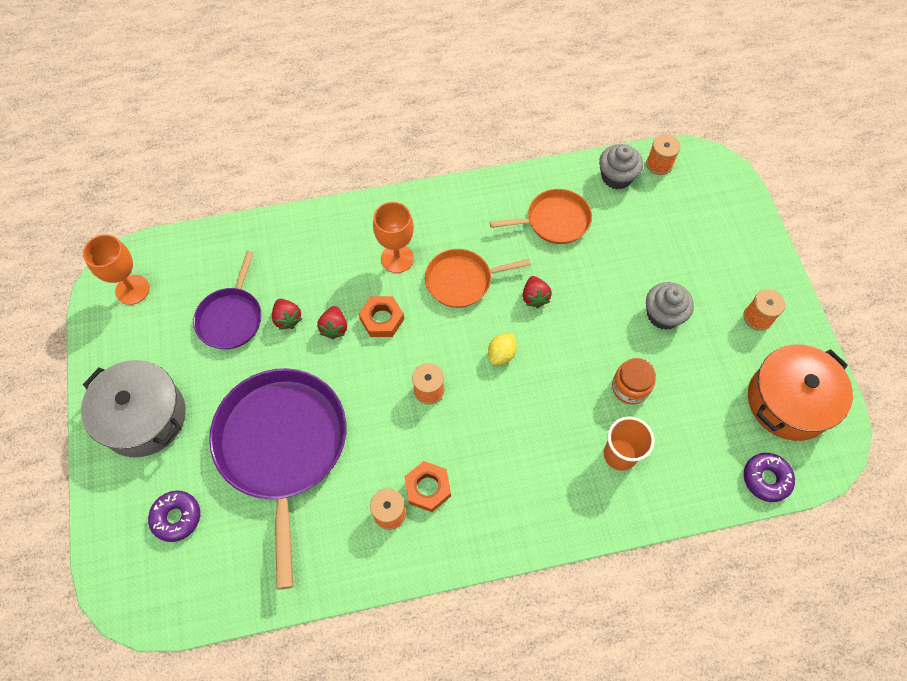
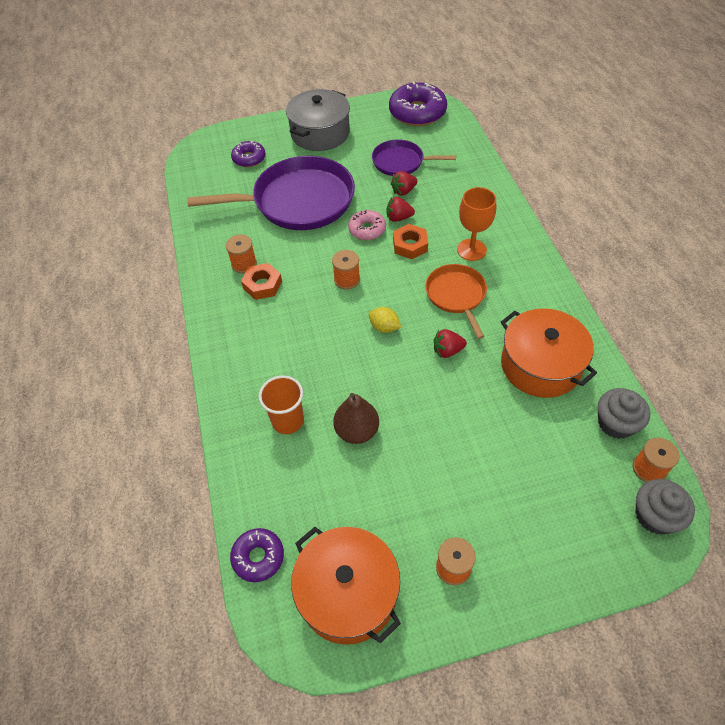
camera: 90 degrees right, 10 degrees down
(132, 289) = (417, 112): orange goblet -> purple donut
(349, 364) = (367, 229): none -> pink donut
(554, 221) = (540, 365): orange pan -> orange pot
(630, 387) = (357, 431): orange jar -> brown pear
(663, 315) = (443, 465): grey cupcake -> grey cupcake (655, 516)

